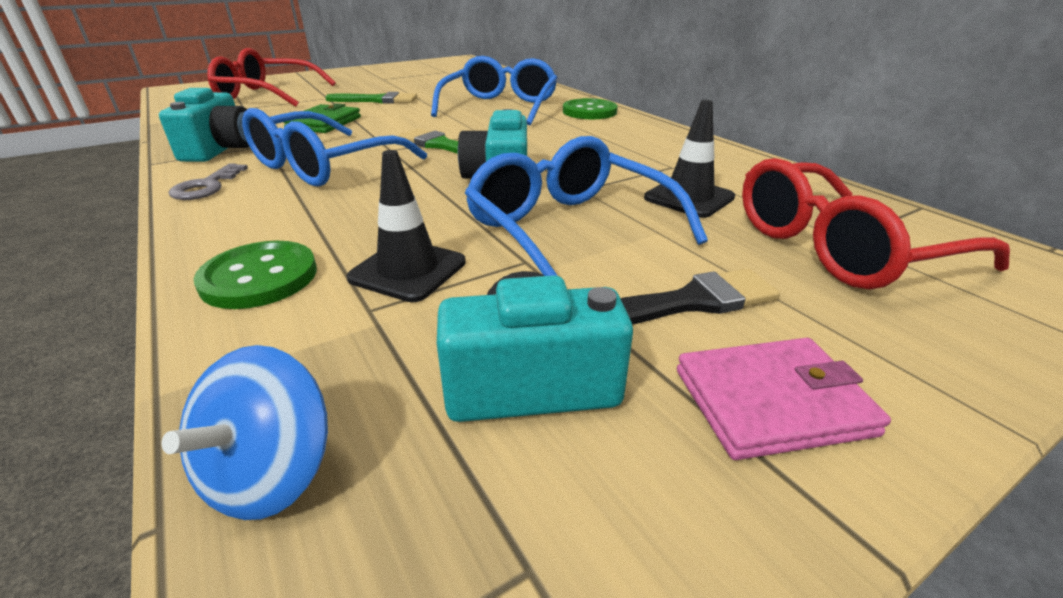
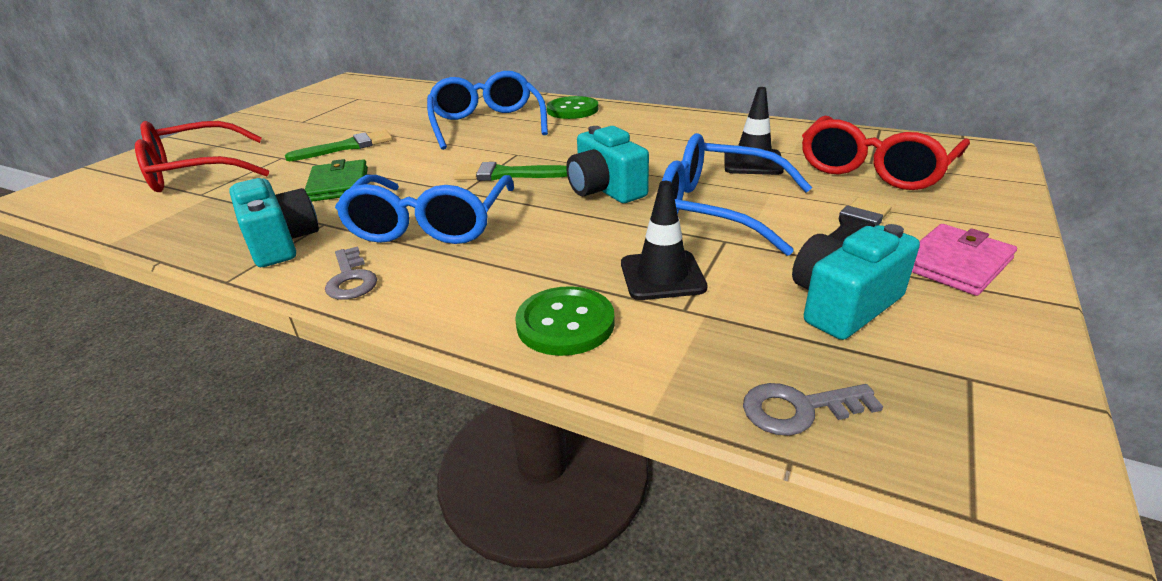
camera: 30 degrees left, 0 degrees up
(271, 473) = (798, 409): blue spinning top -> grey key

